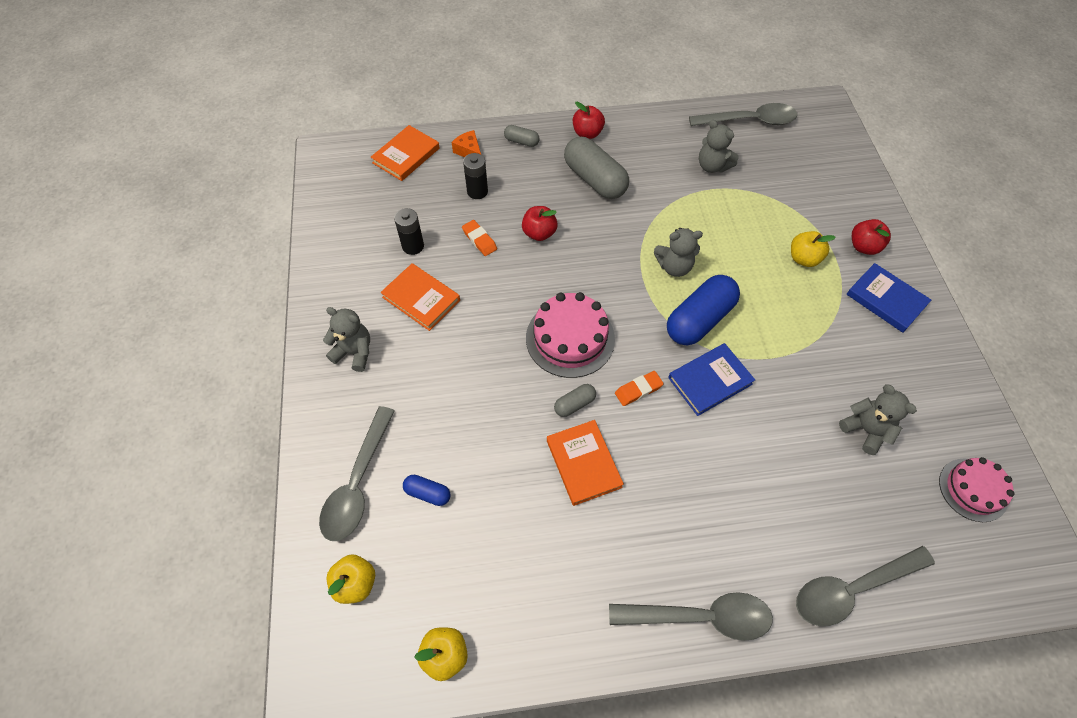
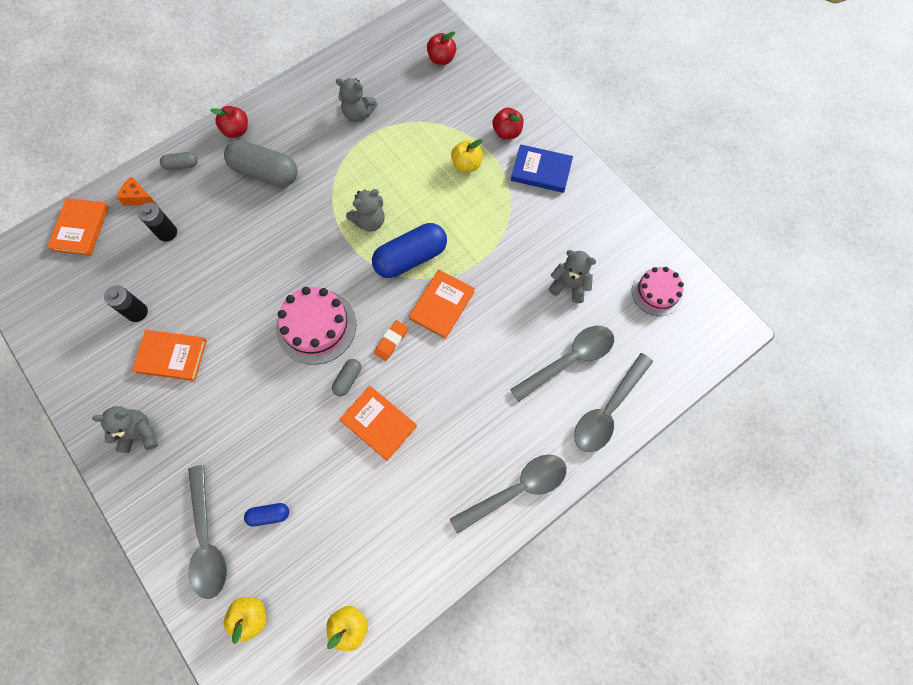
camera: 30 degrees left, 10 degrees up
(479, 240) = (194, 277): orange eraser -> none
(539, 233) = (243, 246): red apple -> red apple (441, 59)
(699, 320) = (410, 258): blue capsule -> blue capsule turned 45 degrees clockwise
(710, 381) = (442, 305): blue book -> orange book
(749, 121) = (369, 57): grey spoon -> grey spoon (569, 360)

